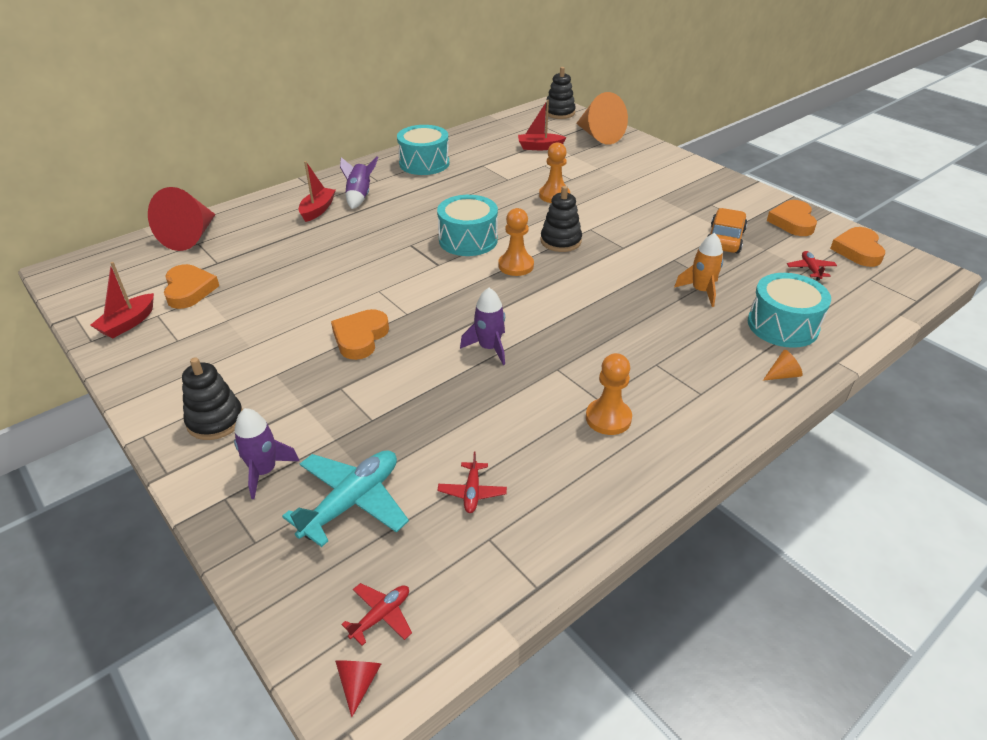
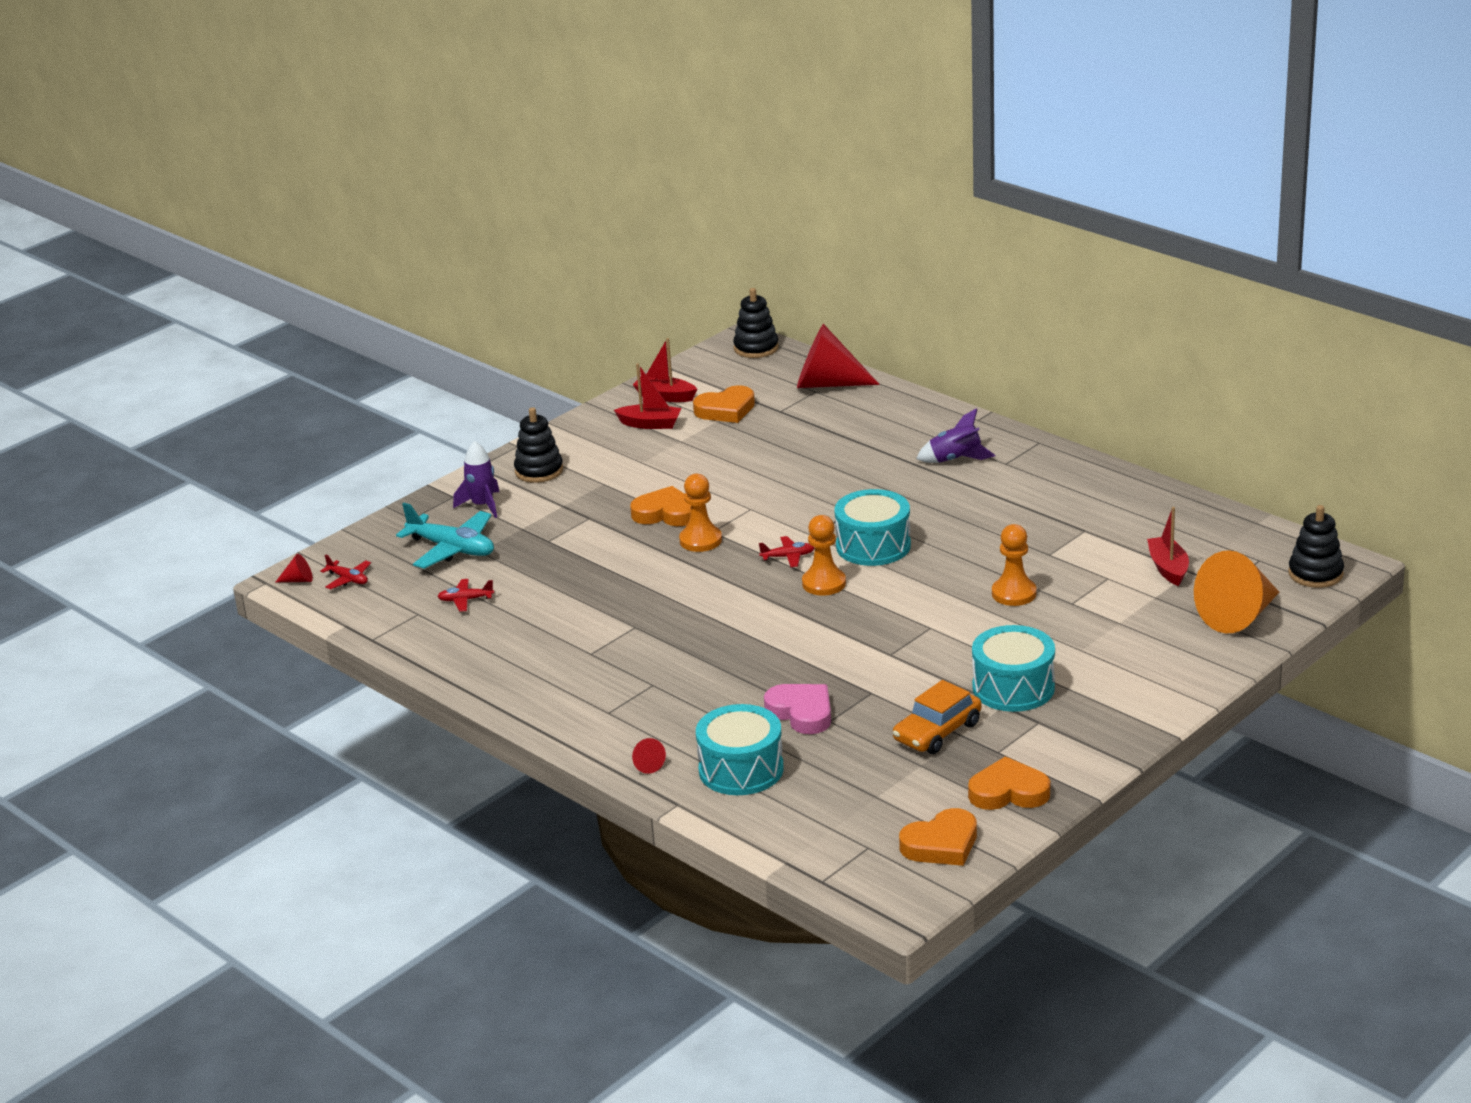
camera: 85 degrees right, 10 degrees down
(317, 210) = (911, 440): red boat -> red boat (650, 424)
(424, 163) = (1070, 487): turquoise drum -> turquoise drum (1013, 688)
(489, 348) = (662, 585): purple rocket -> none
(560, 241) = (891, 608): black stacking toy -> black stacking toy (756, 348)
(608, 418) = (564, 660): orange pawn -> orange pawn (700, 540)
(701, 291) = (801, 712): orange rocket -> pink heart
(724, 239) = (937, 732): orange car -> orange car turned 120 degrees clockwise
(782, 375) = (646, 764): orange cone -> red cone
(810, 269) = (877, 799): red plane -> red plane (788, 557)
(858, 250) = (941, 844): orange heart -> orange heart turned 150 degrees clockwise

